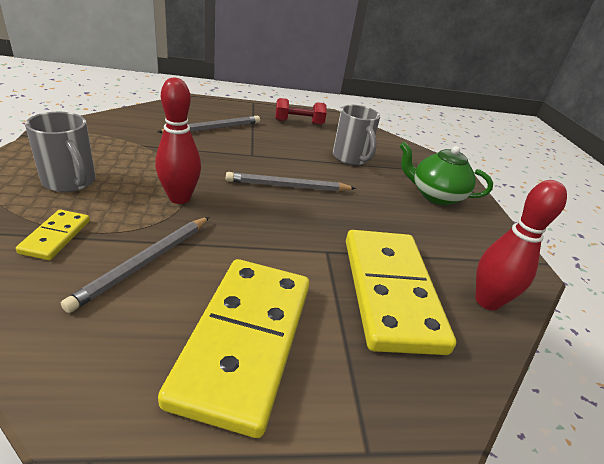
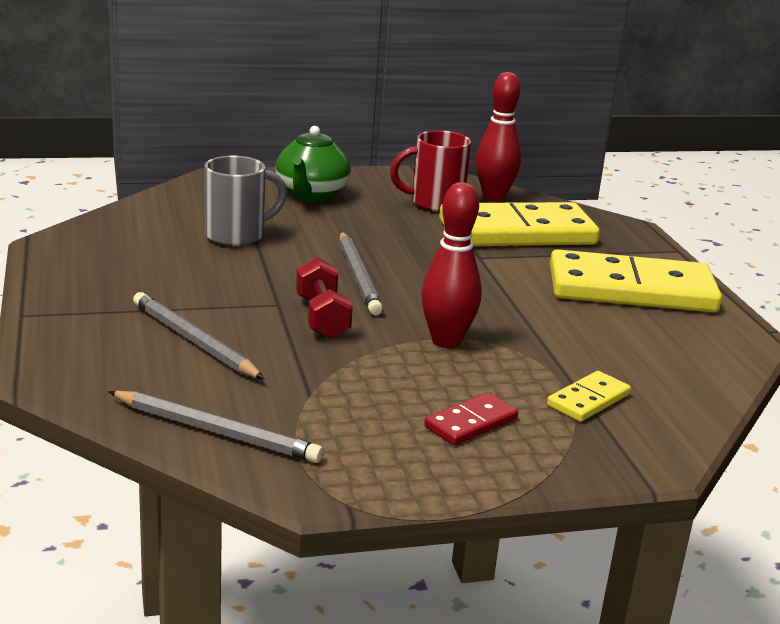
camera: 95 degrees left, 10 degrees down
(55, 236) = (588, 400): yellow domino -> yellow domino turned 45 degrees counterclockwise
(70, 182) = (471, 423): grey mug -> red domino
(145, 262) = (581, 343): grey pencil -> grey pencil (216, 431)
(299, 122) = (114, 270): red dumbbell -> red dumbbell (322, 317)
(447, 254) = (434, 203): none -> red mug

